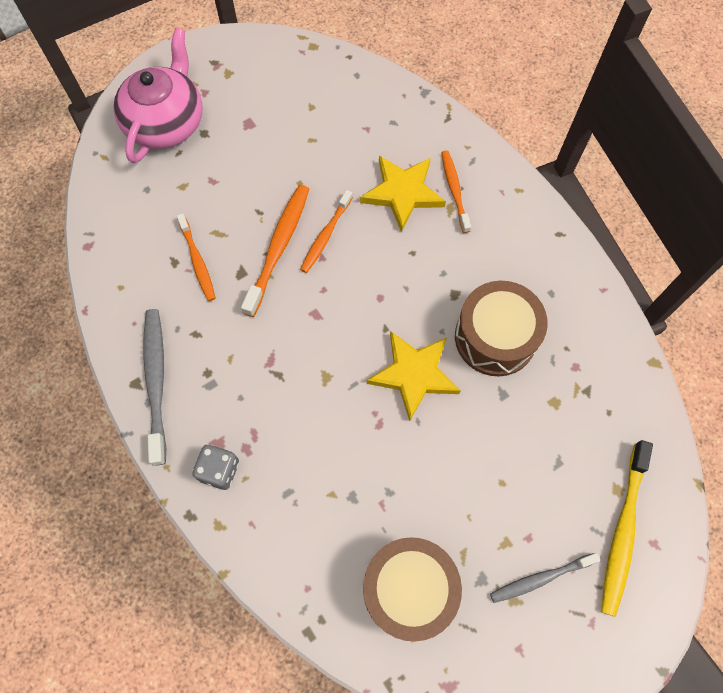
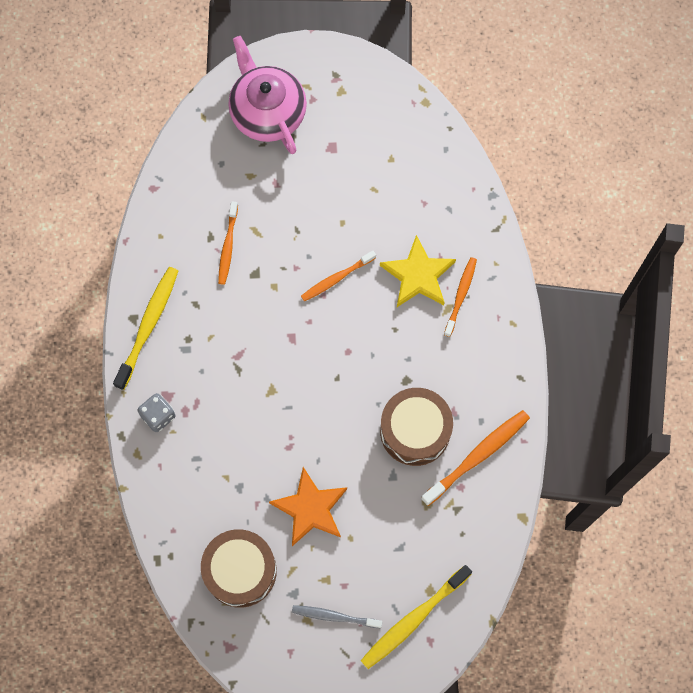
camera: 30 degrees right, 5 degrees up
(156, 382) = (148, 325): grey toothbrush -> yellow toothbrush
(166, 122) = (267, 111): pink teapot -> pink teapot turned 75 degrees counterclockwise
(279, 247) = (295, 268): orange toothbrush -> orange toothbrush (478, 456)
(414, 374) = (336, 425): yellow star -> none
(441, 476) = (310, 508): none -> orange star

